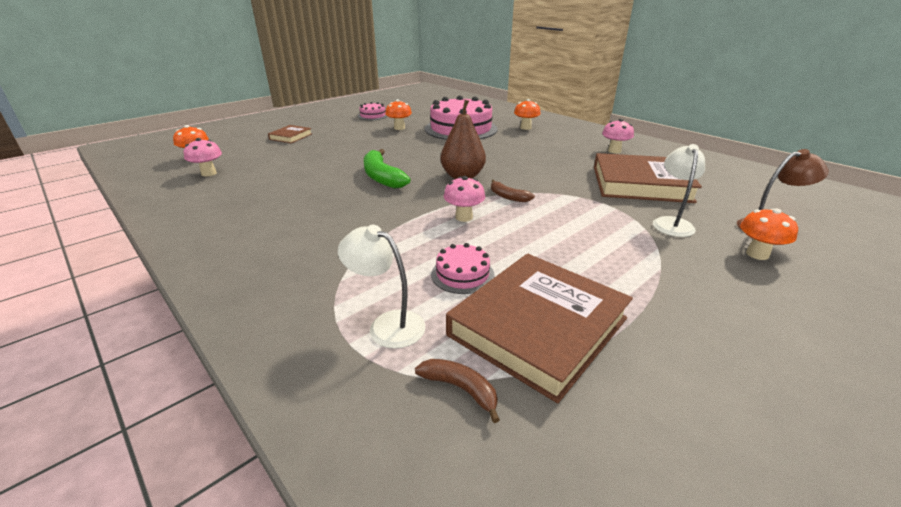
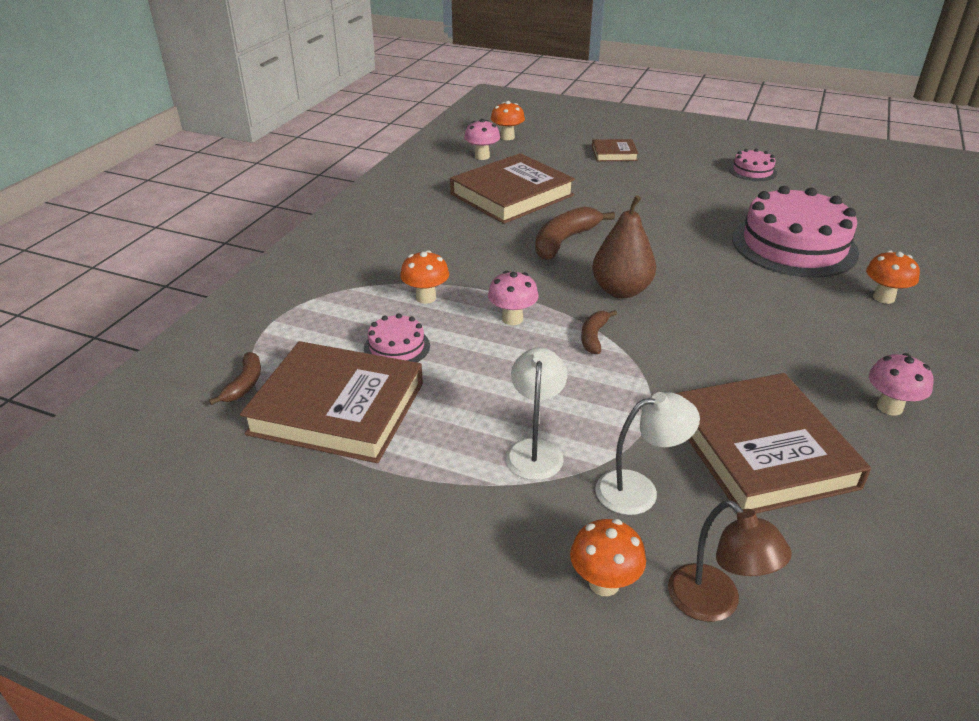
camera: 65 degrees right, 5 degrees up
(290, 177) = (512, 195): none -> brown book
(382, 177) = (564, 241): green banana -> brown banana
(387, 324) = (303, 329): white lamp -> white lamp (535, 450)
(399, 128) = (731, 202): orange mushroom -> orange mushroom (426, 298)

